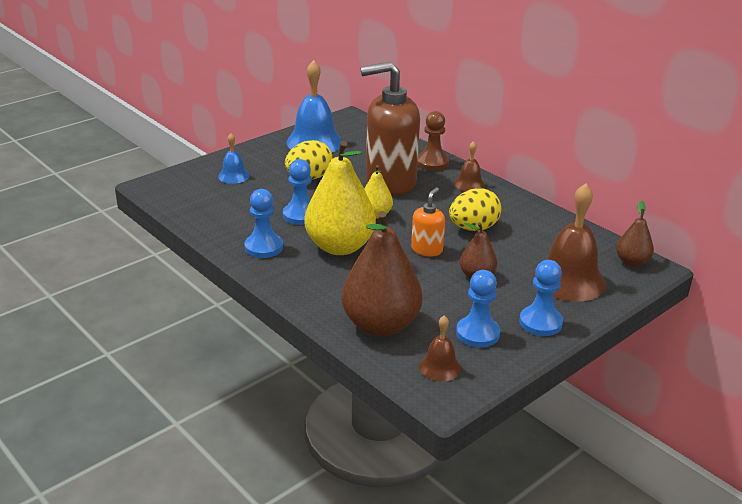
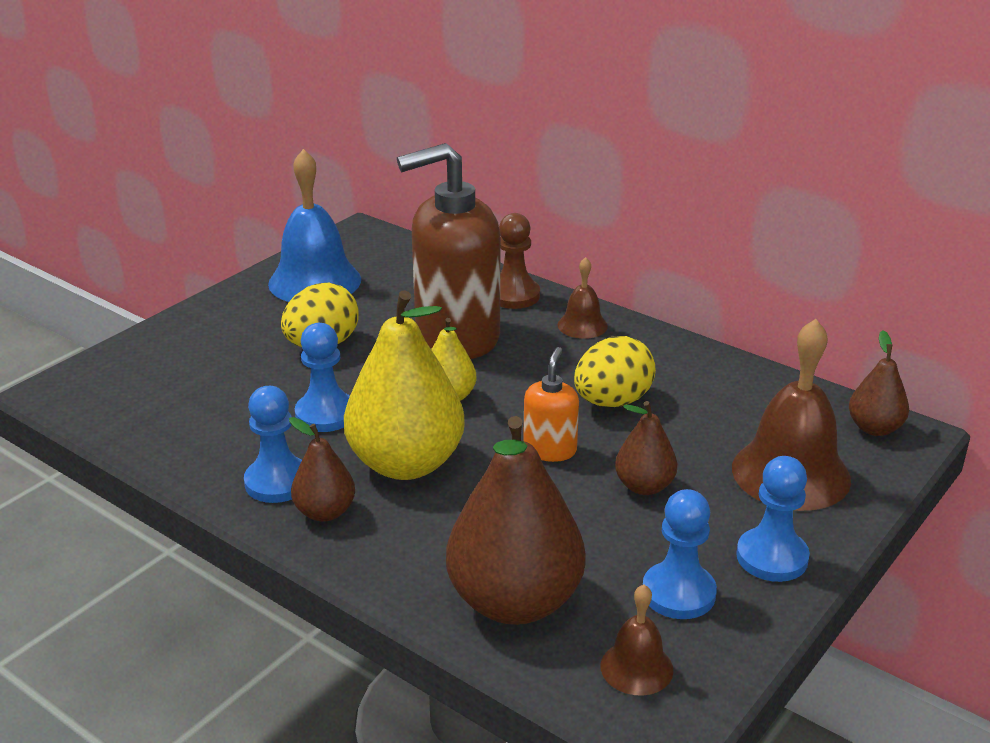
camera: 10 degrees left, 0 degrees up
(233, 176) = (194, 356): blue bell -> none
(286, 266) = (325, 512): none -> brown pear

